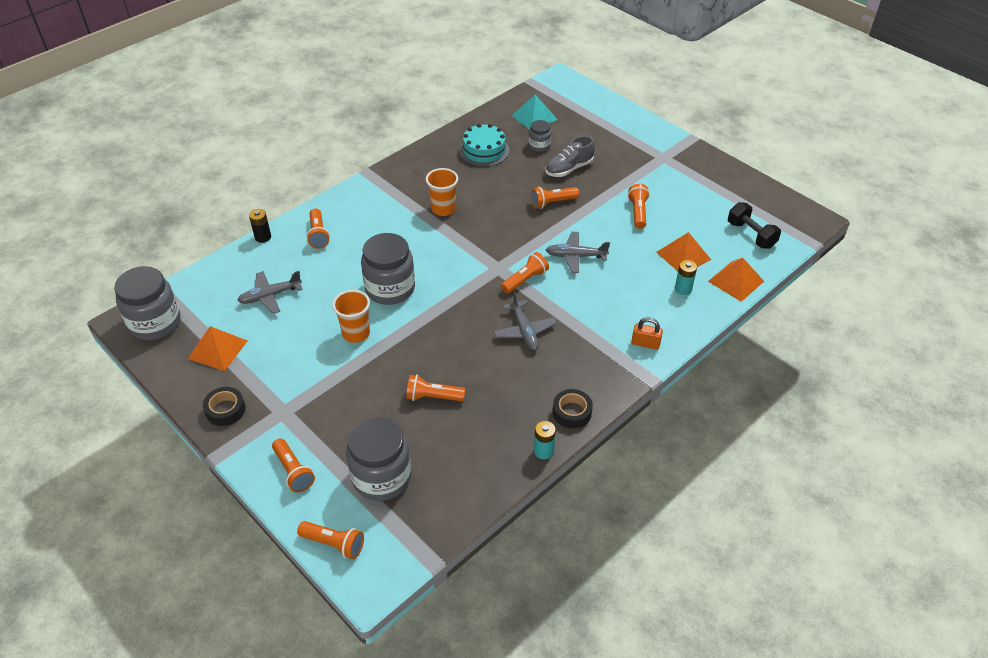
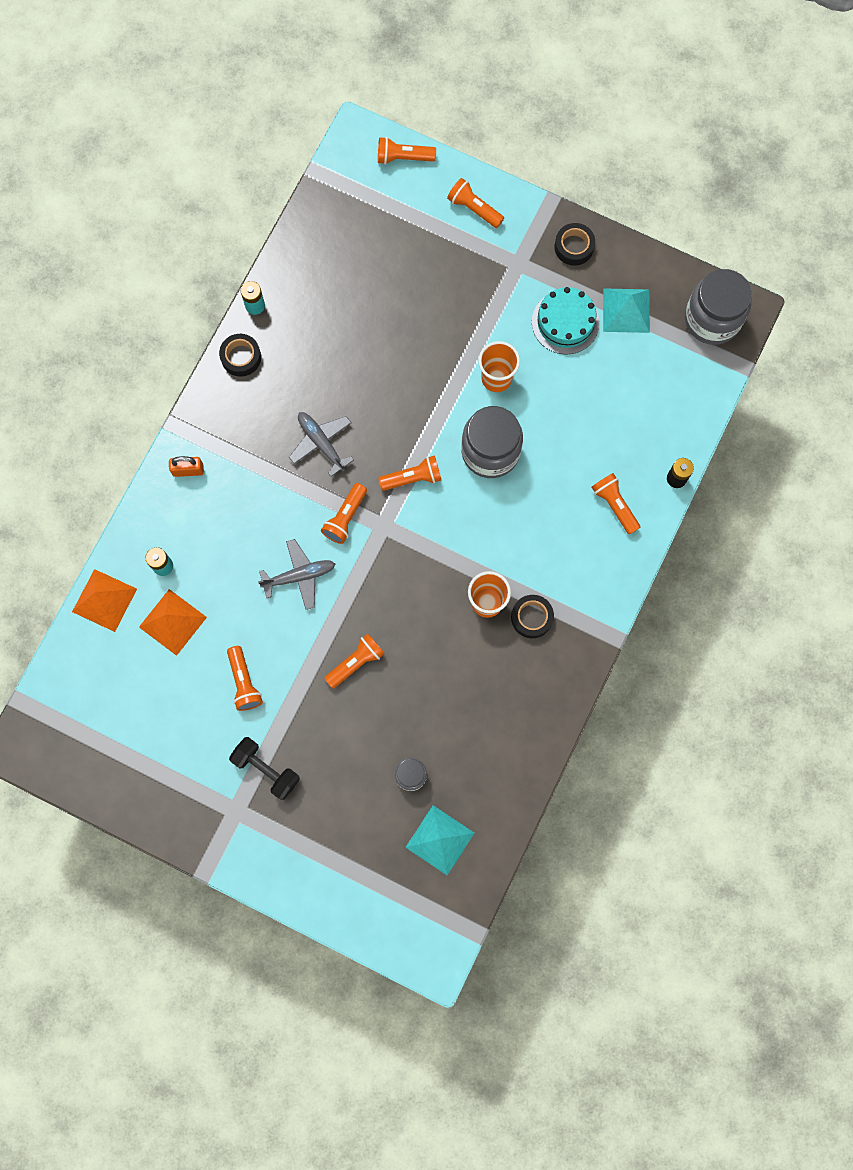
camera: 160 degrees right, 30 degrees up
(217, 349) = (626, 310): orange pyramid -> turquoise pyramid
(270, 296) = (615, 396): grey plane -> none
(381, 477) = (392, 229): grey jar -> none
(417, 194) = (531, 617): none -> black tape
(433, 397) = (382, 329): orange flashlight -> orange flashlight (412, 478)
(484, 150) = (481, 737): turquoise cake -> turquoise cake (565, 322)
(569, 169) = (355, 739): grey shoe -> none
(751, 235) = (96, 689): black dumbbell -> black dumbbell (266, 769)

